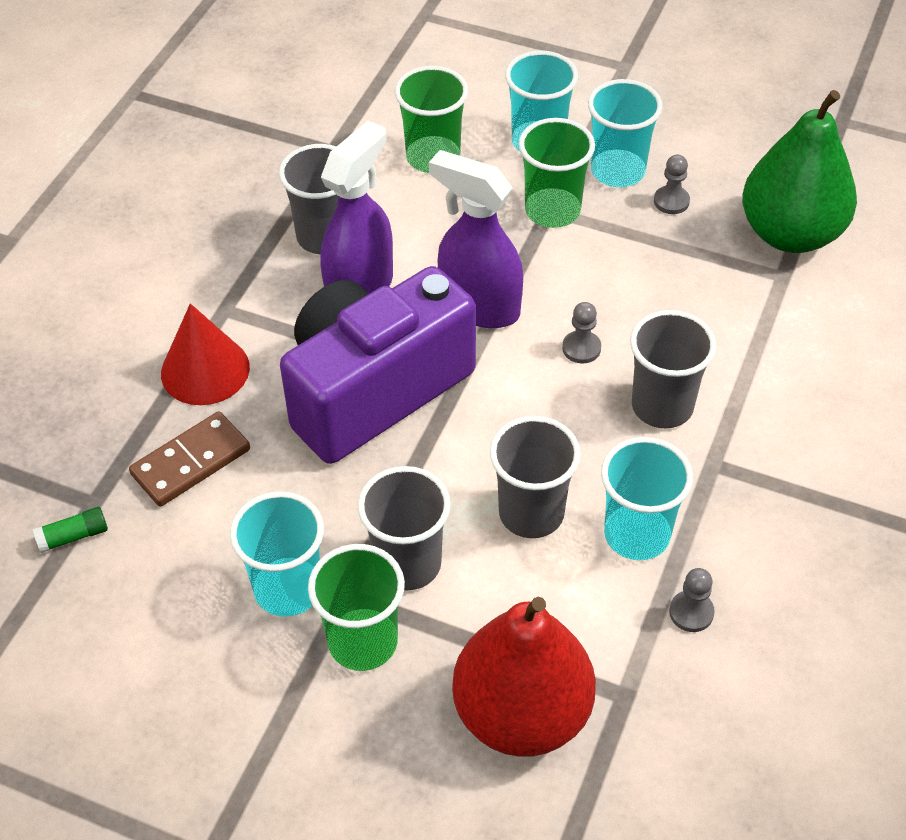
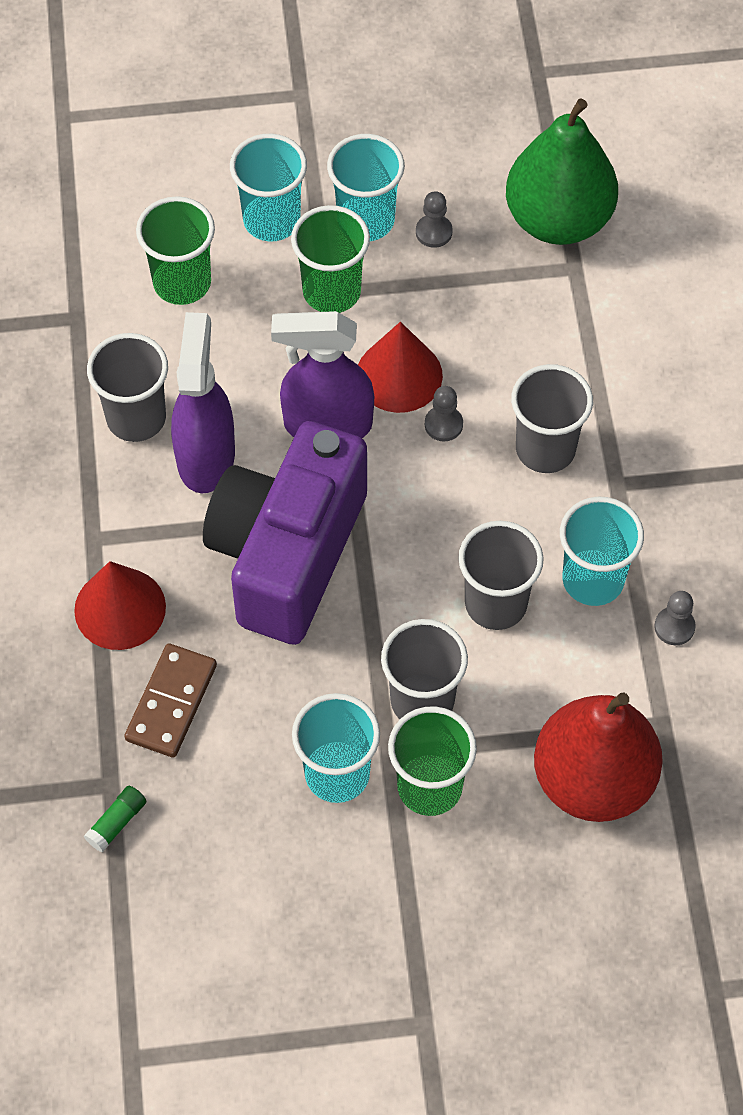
camera: 30 degrees left, 10 degrees up
(568, 295) = (399, 375): none -> red cone

